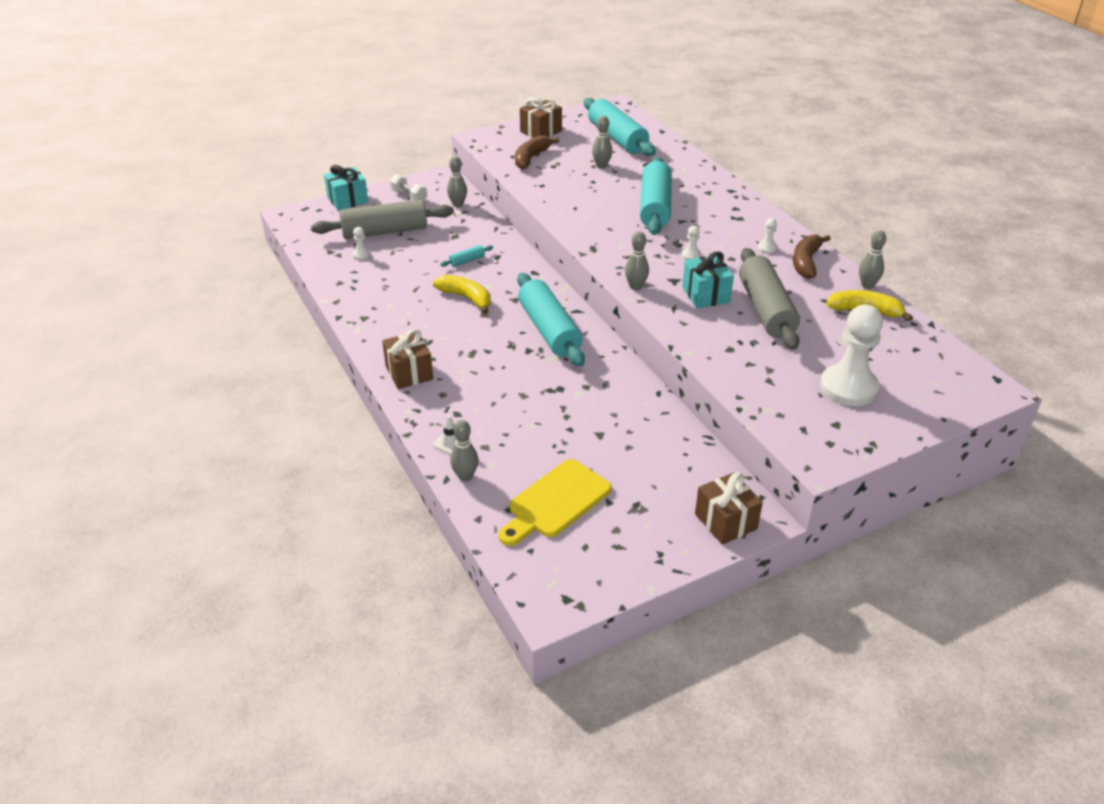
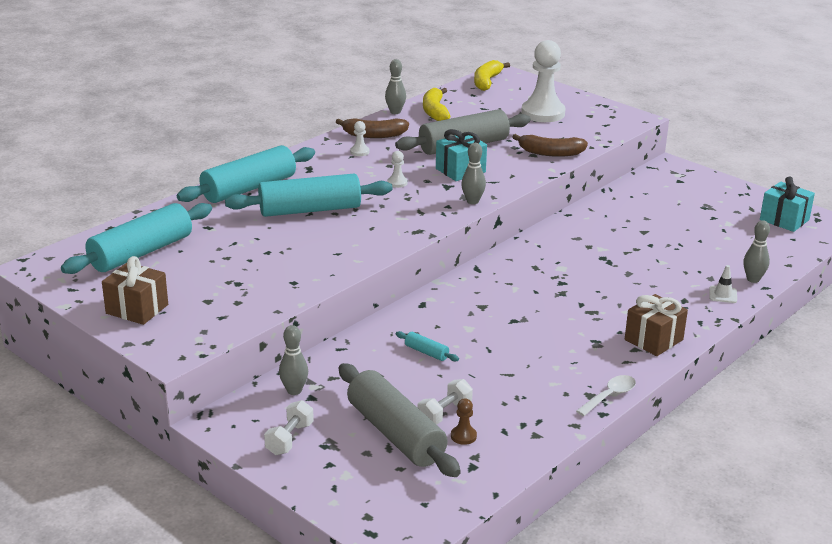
camera: 110 degrees left, 10 degrees down
(347, 200) = (326, 495): turquoise gift -> turquoise gift (784, 220)
(355, 326) = (609, 396): none -> white spoon
(361, 255) = (463, 436): white pawn -> brown pawn
(391, 253) = (444, 413): none -> white dumbbell
(466, 298) = (502, 336): yellow banana -> yellow banana (487, 81)
(531, 158) = (222, 302): brown banana -> brown banana (550, 153)
(549, 330) = (520, 277): turquoise rolling pin -> turquoise rolling pin (249, 188)
(555, 502) = (736, 237): yellow cutting board -> none
(601, 166) = (225, 252): grey bowling pin -> none
(725, 521) = (686, 176): brown gift -> none

